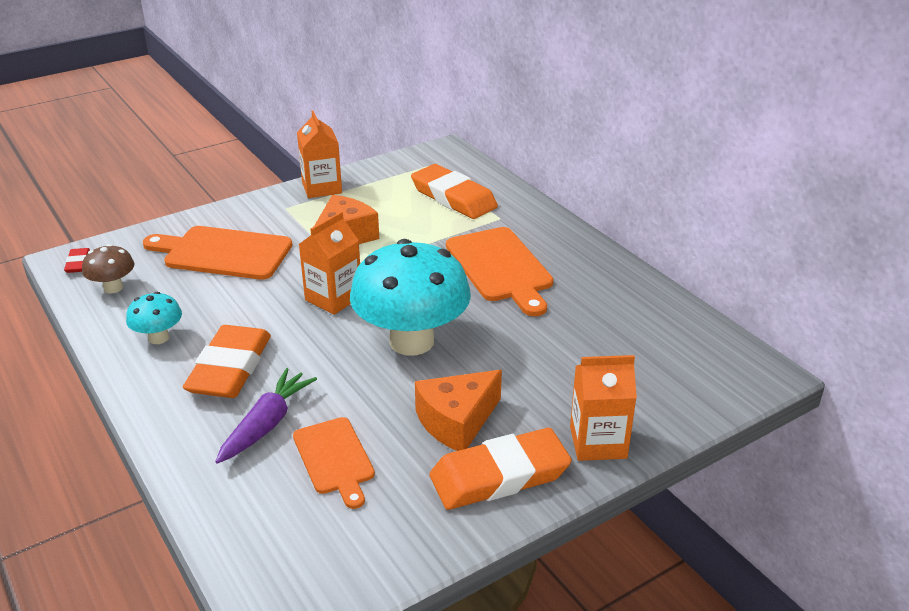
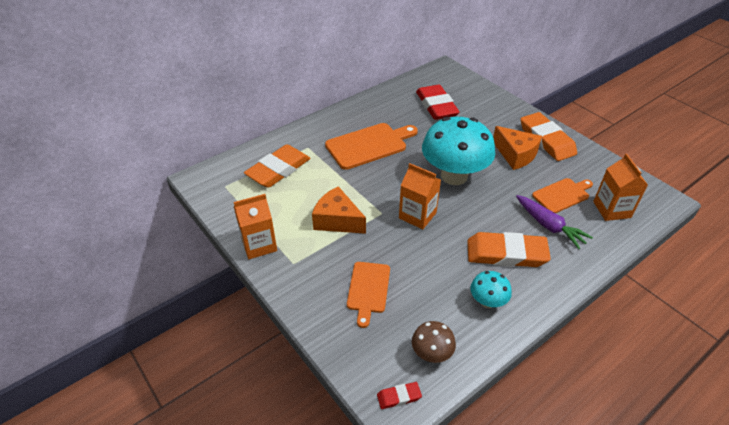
camera: 95 degrees left, 10 degrees up
(223, 253) = (368, 290): orange cutting board -> orange cutting board, size x0.63
(267, 424) = (549, 226): purple carrot -> purple carrot turned 150 degrees counterclockwise
(598, 442) = (511, 112): orange carton -> orange carton (611, 209)
(615, 346) = (436, 106): none -> red eraser

